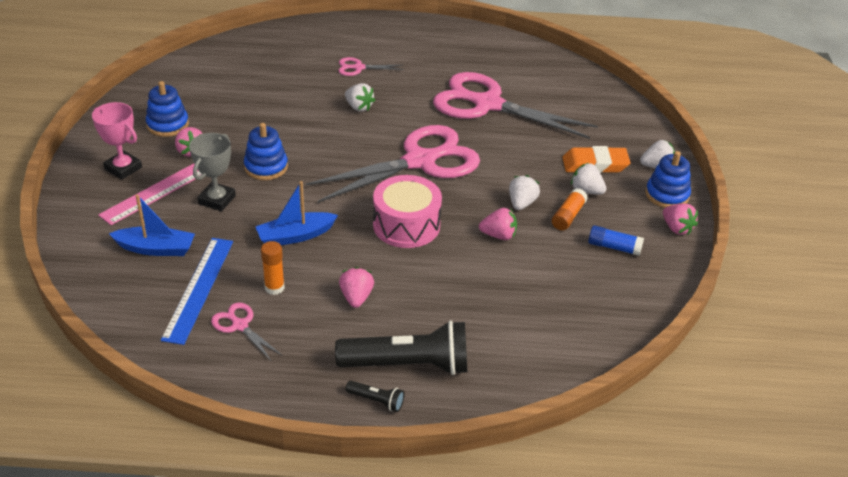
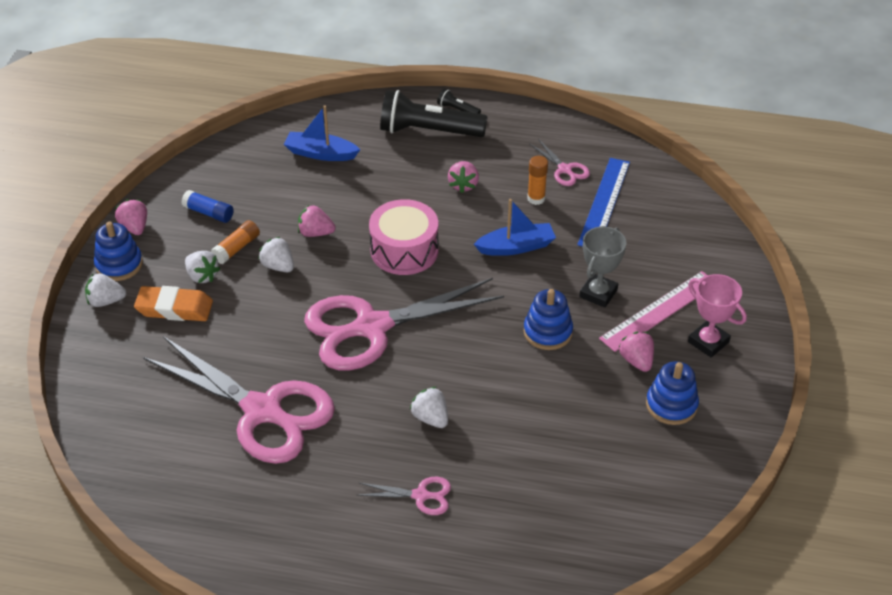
camera: 170 degrees left, 5 degrees up
(156, 249) = (650, 243): blue boat -> blue boat (320, 153)
(521, 203) = (278, 266): white strawberry -> white strawberry turned 105 degrees clockwise

